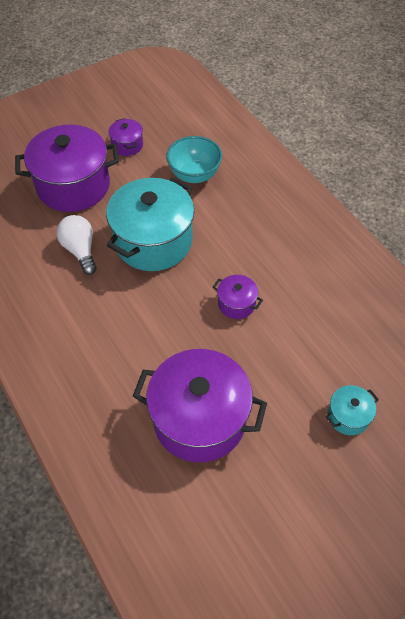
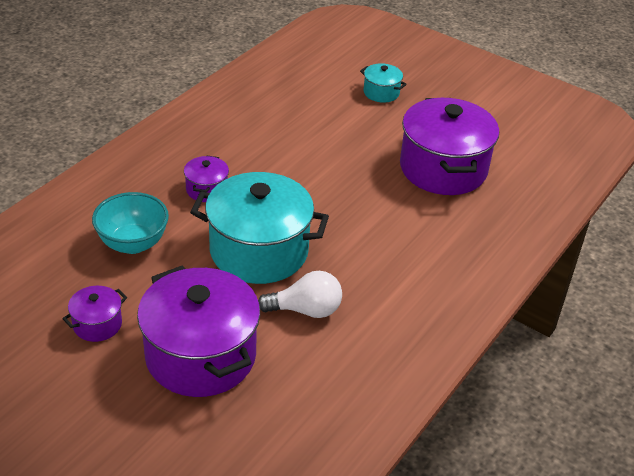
camera: 115 degrees left, 15 degrees down
(80, 250) = (305, 310): white light bulb -> white light bulb turned 135 degrees counterclockwise
(236, 304) = (308, 171): purple pot -> purple pot (206, 189)

